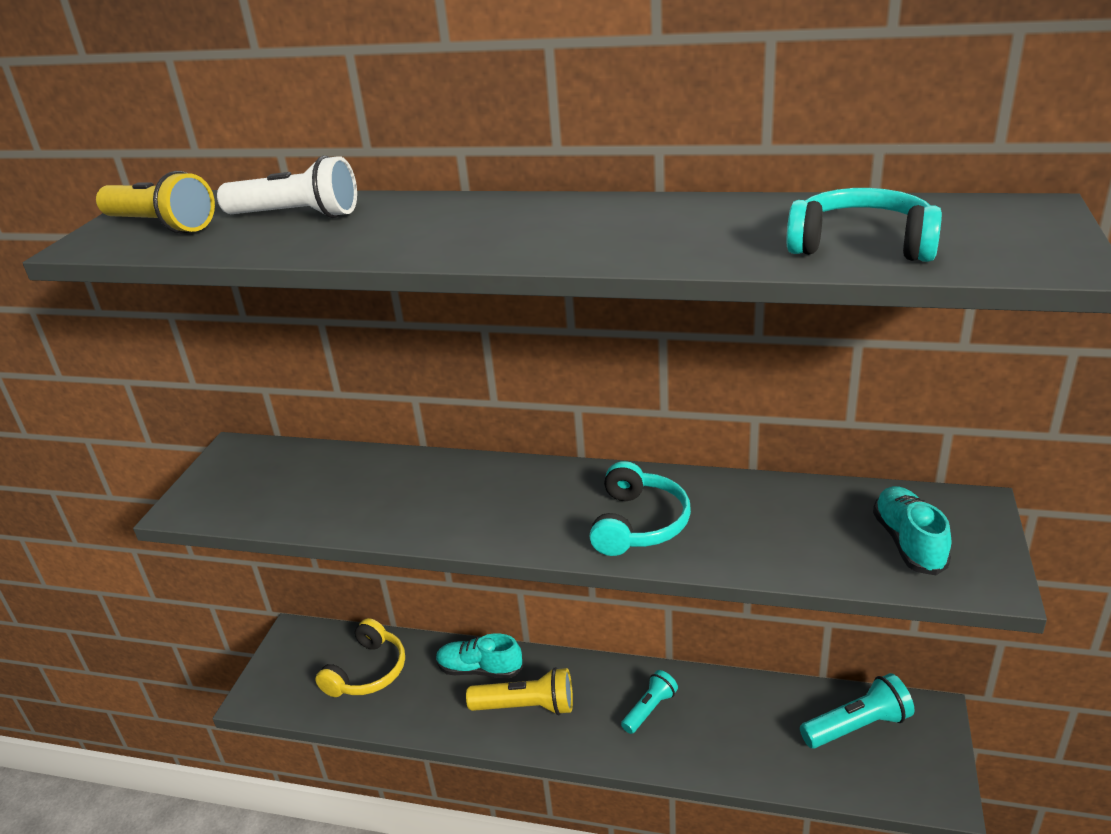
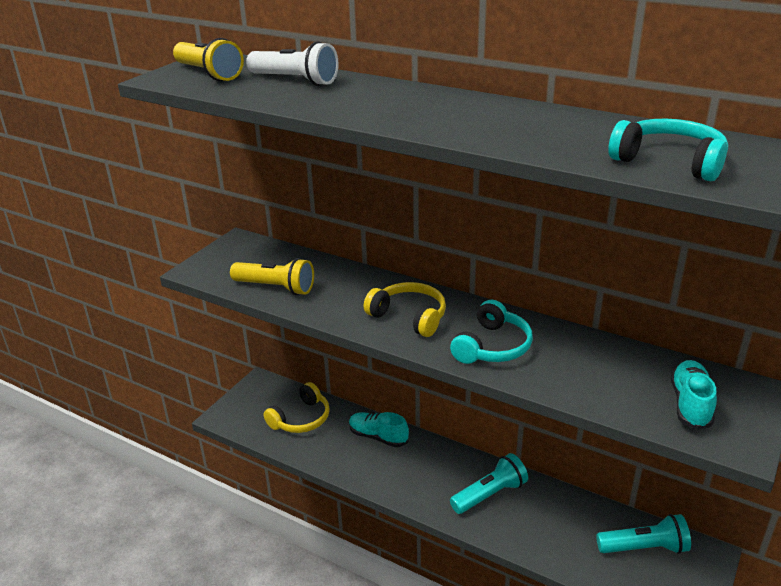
camera: 15 degrees right, 0 degrees up
(513, 508) = (409, 317): none -> yellow headphones
(526, 706) = (402, 469): yellow flashlight -> yellow flashlight (276, 287)
(649, 709) = (490, 494): turquoise flashlight -> turquoise flashlight, size x1.54

